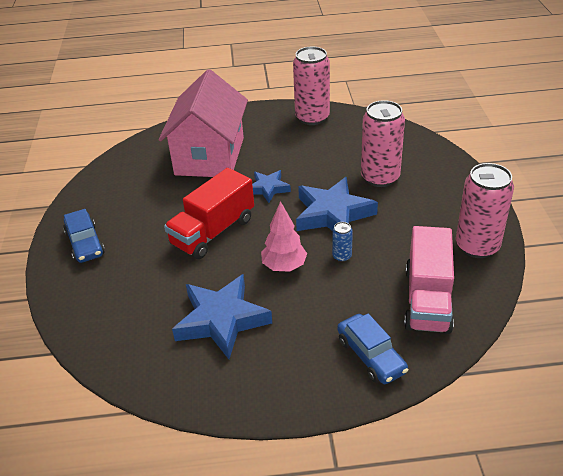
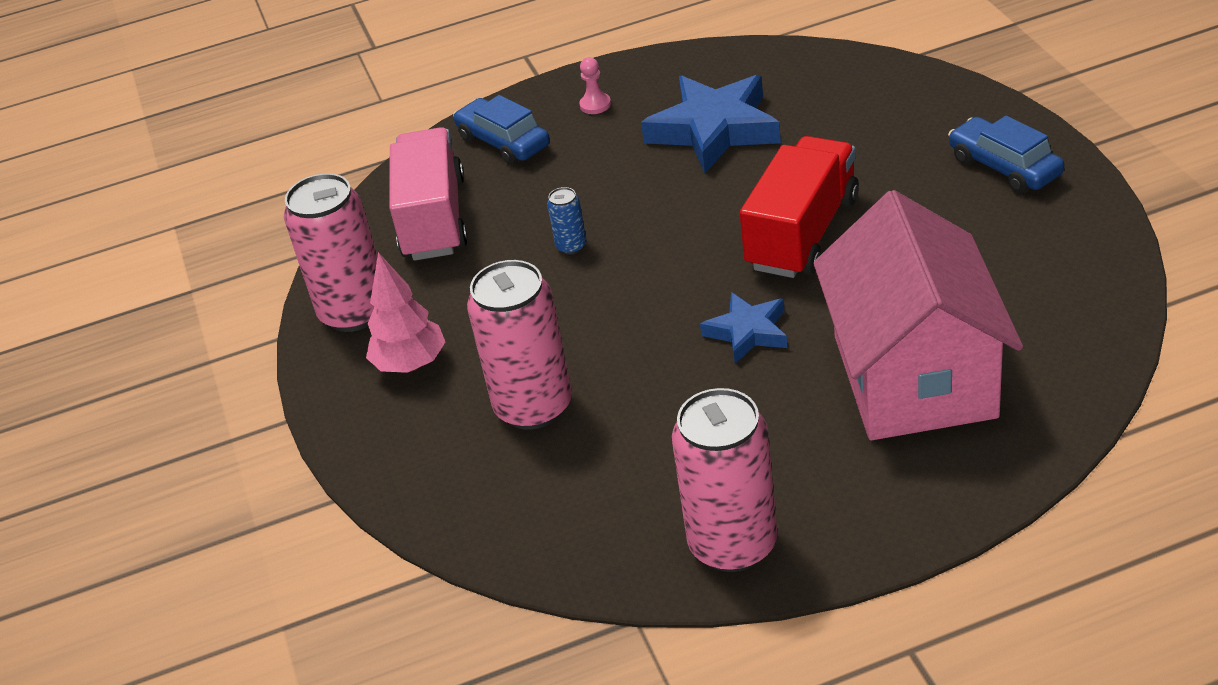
camera: 170 degrees right, 0 degrees up
(284, 266) = (657, 211): pink tree -> pink tree (411, 365)
(293, 373) = (595, 105): none -> pink pawn
(332, 214) = (606, 311): blue star -> none

